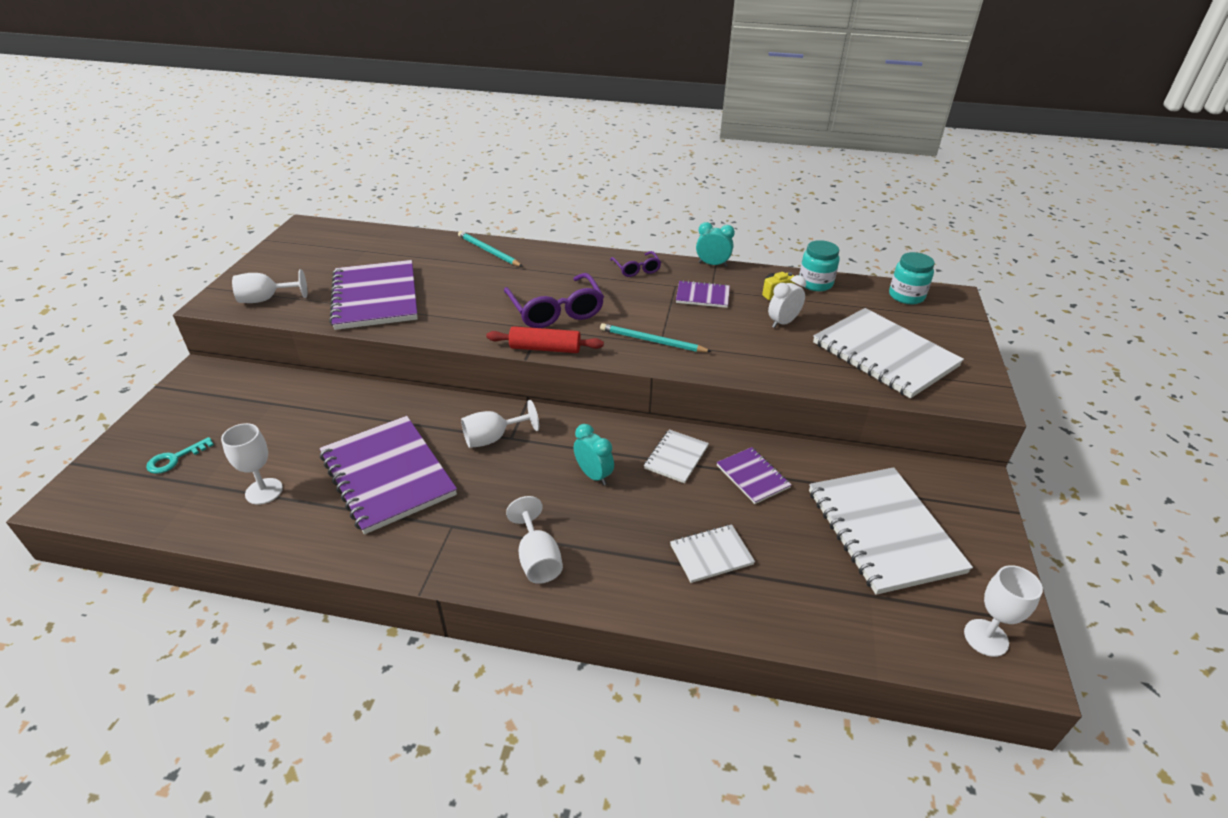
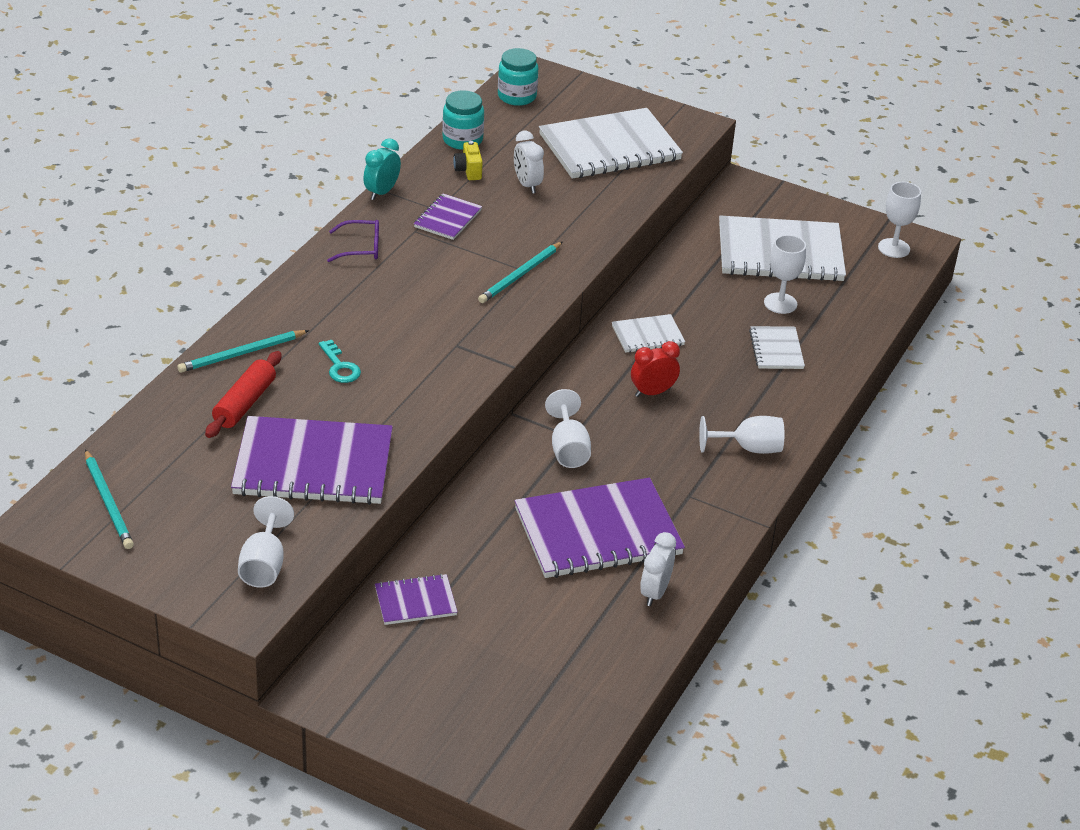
camera: 75 degrees left, 0 degrees up
(175, 459) = (500, 704): turquoise key -> turquoise key (340, 366)
(264, 491) = (588, 627): white goblet -> white goblet (780, 303)
(310, 526) = (655, 593): none -> white clock
(325, 240) = (108, 502): none -> turquoise pencil
(545, 348) = (500, 349): red rolling pin -> red rolling pin (245, 403)
(556, 310) = (424, 326): purple glasses -> none
(593, 475) = (652, 392): turquoise clock -> red clock
(676, 457) = (647, 335): white notebook -> white notebook turned 60 degrees counterclockwise
(752, 476) = (691, 298): purple notebook -> purple notebook (415, 601)

